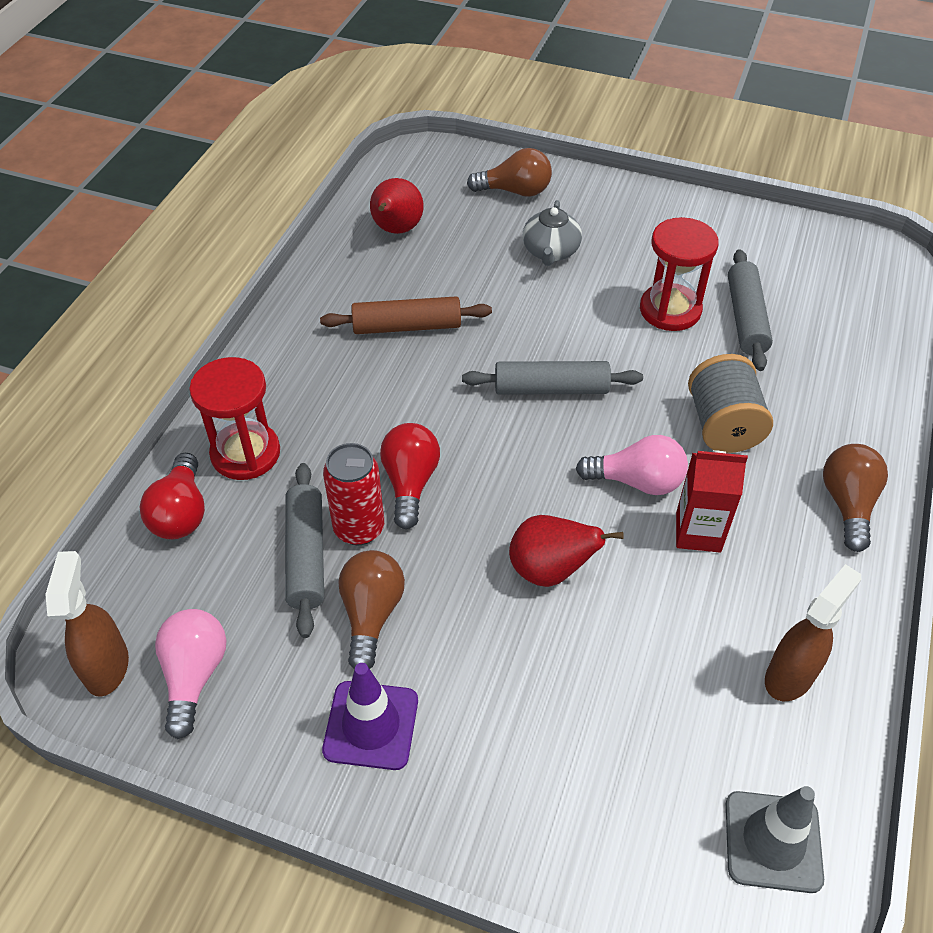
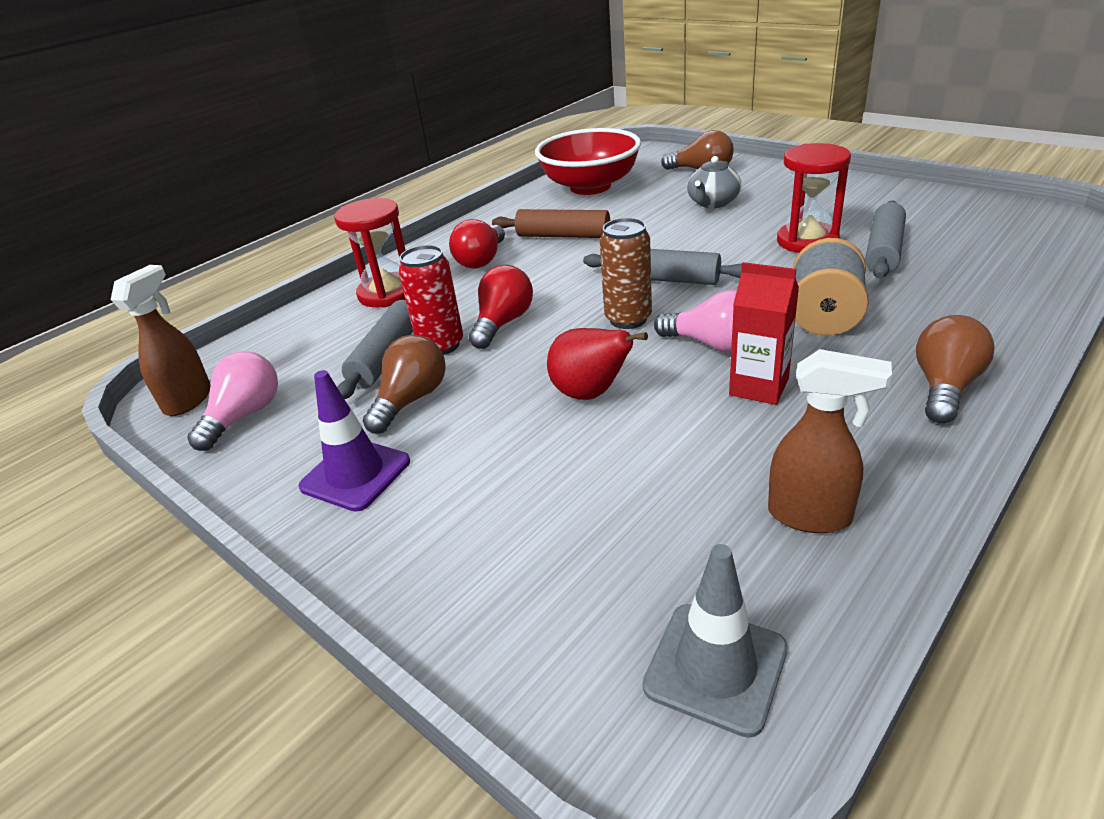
camera: 25 degrees right, 15 degrees down
(181, 513) = (314, 320): red light bulb -> red light bulb (482, 260)
(396, 230) = (590, 187): red pear -> red bowl
(539, 457) = (628, 319): none -> brown can
(790, 675) = (811, 516): brown spray bottle -> brown spray bottle turned 45 degrees clockwise

